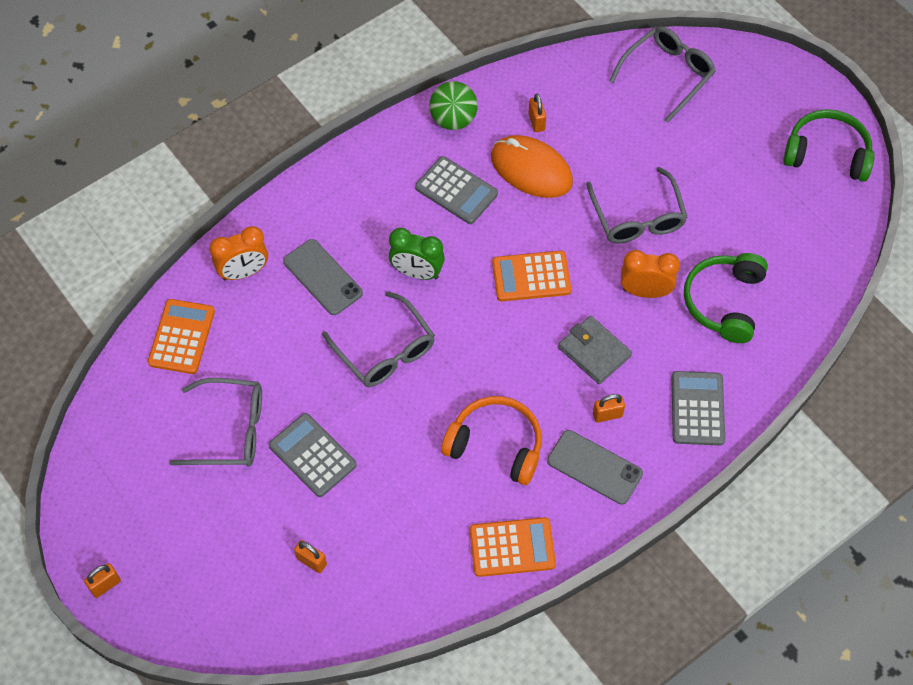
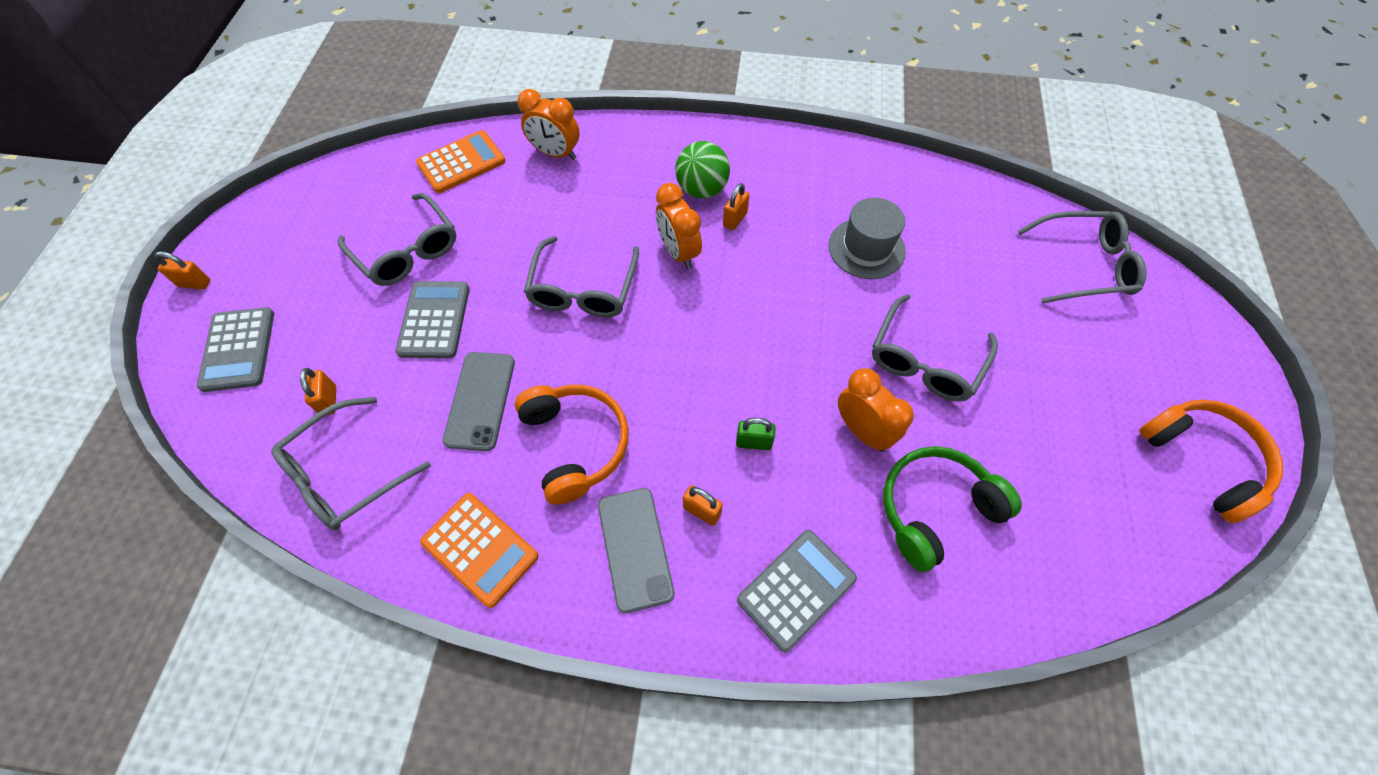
camera: 45 degrees right, 0 degrees up
(322, 277) = (605, 200): grey phone -> grey phone (480, 400)
(381, 586) = (346, 473): none -> grey glasses
(417, 272) = (678, 252): green clock -> orange clock
(453, 119) = (841, 166): green ball -> green ball (702, 189)
(456, 191) = (782, 217): grey calculator -> grey calculator (238, 349)
(531, 169) = (866, 248): orange mouse -> grey hat
(531, 276) = (769, 331): orange calculator -> none
(536, 122) = (912, 216): orange padlock -> orange padlock (735, 219)
(594, 352) = (753, 442): grey wallet -> green padlock
(827, 154) = (1202, 460): green headphones -> orange headphones

